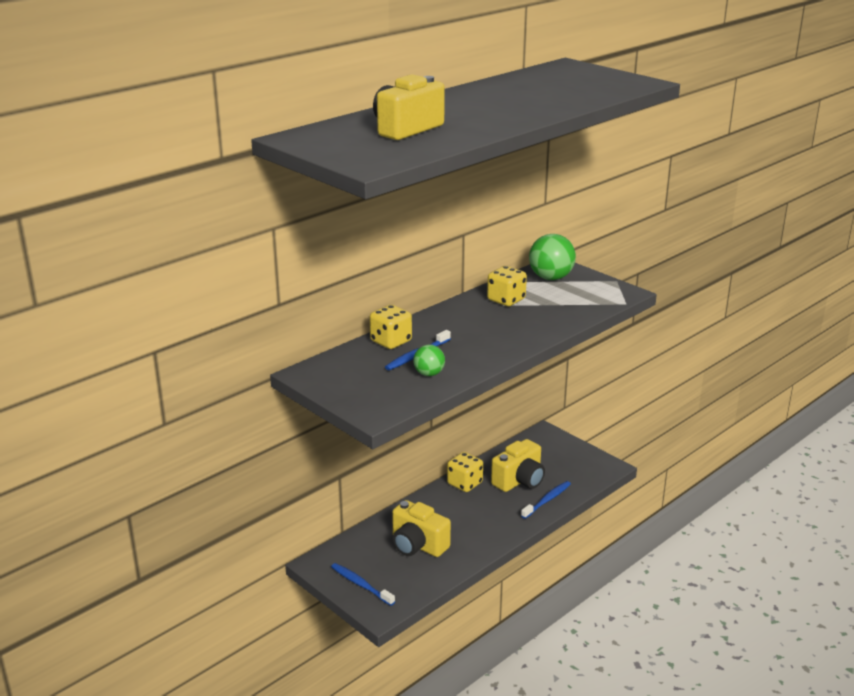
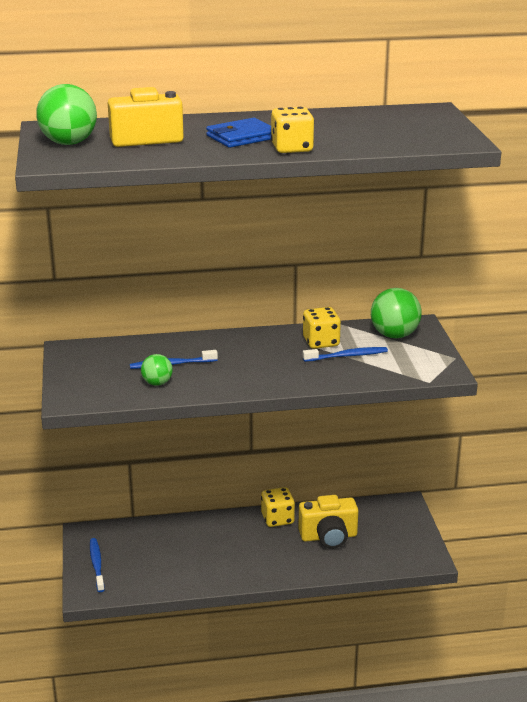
camera: 35 degrees right, 0 degrees up
(347, 146) = (69, 143): none -> green ball
(391, 341) = (169, 346): yellow dice -> yellow dice (292, 148)
(417, 545) = (177, 553): yellow camera -> none
(479, 111) = (241, 137): none -> blue wallet
(547, 500) = (332, 564): blue toothbrush -> blue toothbrush (347, 356)

